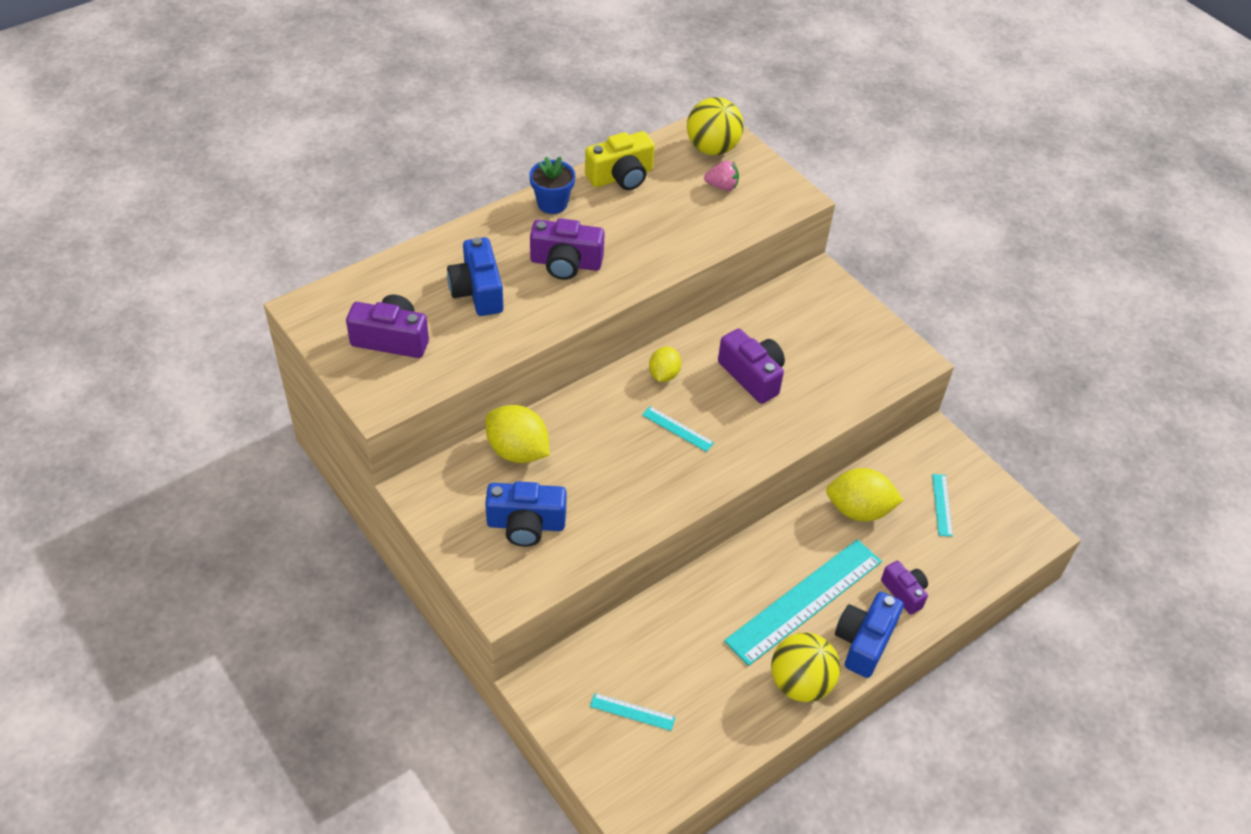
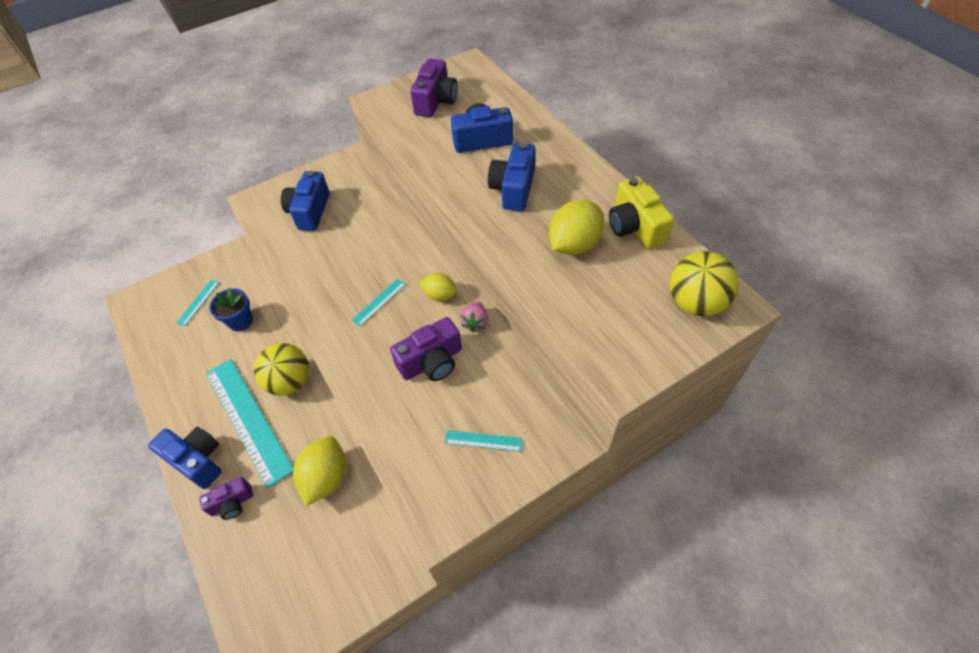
camera: 100 degrees right, 5 degrees up
(517, 451) = (375, 206): yellow lemon -> yellow lemon (574, 244)
(552, 203) = (590, 180): blue flower pot -> blue flower pot (240, 321)
(566, 263) = (513, 189): purple camera -> blue camera
(722, 186) = (632, 307): pink strawberry -> pink strawberry (475, 322)
(800, 683) = (180, 408): yellow ball -> yellow ball (290, 381)
(942, 505) = (316, 560): turquoise ruler -> turquoise ruler (483, 441)

